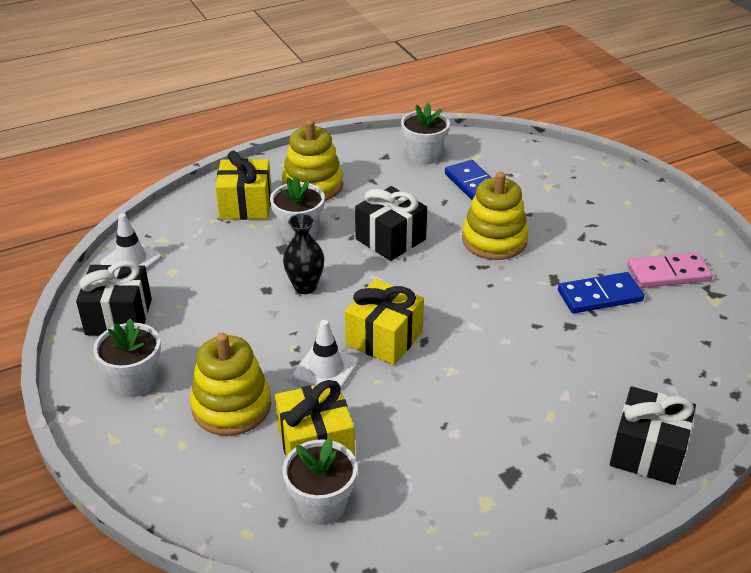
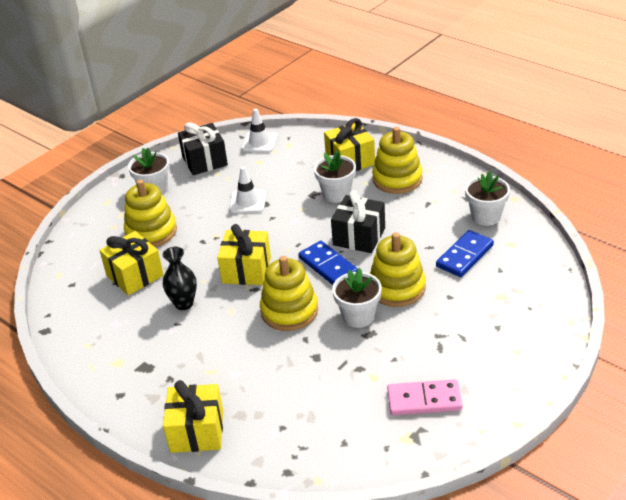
camera: 70 degrees right, 0 degrees up
(305, 287) = (278, 218): black vase -> black vase (184, 304)
(322, 505) = (89, 295): white flower pot -> white flower pot (358, 316)
(326, 369) = (203, 256): white traffic cone -> white traffic cone (247, 202)
(482, 324) = (289, 311): none -> yellow stacking toy
(599, 296) = (364, 365): blue domino -> blue domino (328, 266)
(647, 452) = (197, 431): black gift -> yellow gift
(668, 273) = (424, 400): pink domino -> pink domino turned 60 degrees counterclockwise

